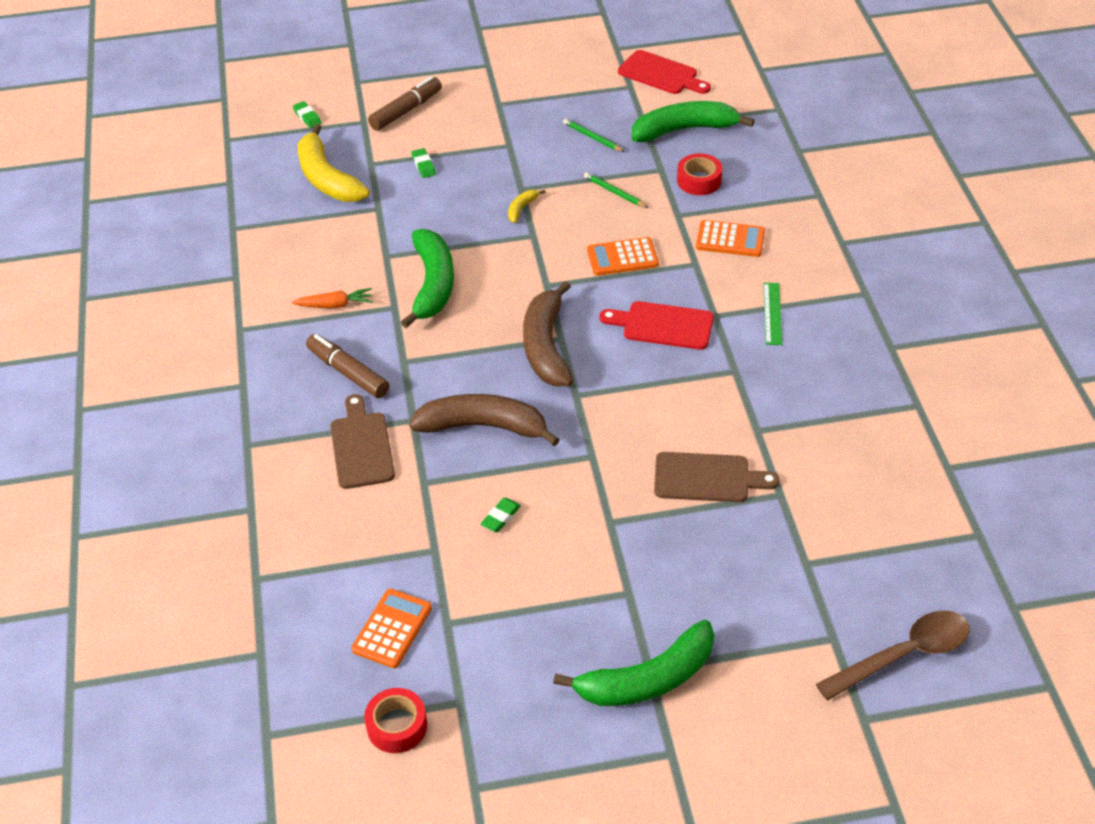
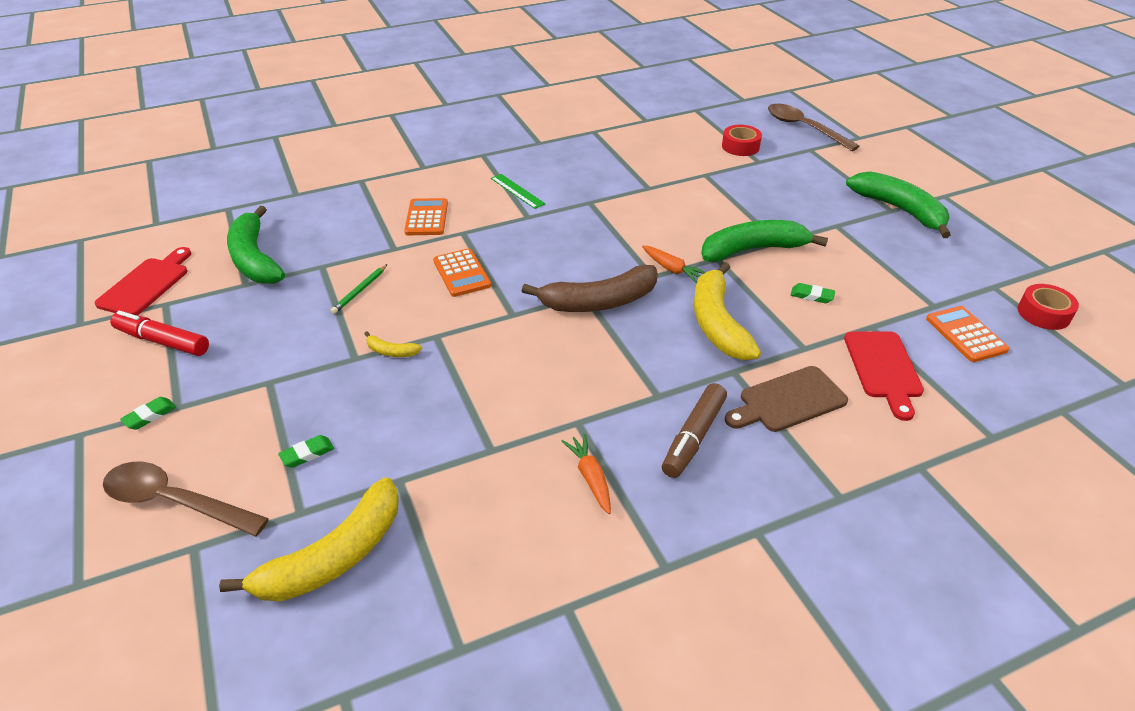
camera: 105 degrees left, 5 degrees down
(307, 117) = (168, 631): green eraser -> green eraser (150, 416)
(392, 629) = (965, 334): orange calculator -> orange calculator turned 60 degrees clockwise
(406, 111) = (174, 501): brown marker -> brown spoon
(432, 284) = (532, 398): green banana -> green banana (752, 250)
(483, 426) = (717, 323): brown banana -> yellow banana
(579, 90) = (163, 341): none -> red marker
(583, 413) = (672, 269): none -> orange carrot
(592, 137) = (261, 318): green pencil -> none
(663, 325) = (548, 241): red cutting board -> red cutting board (883, 368)
(699, 181) = (340, 242): red tape -> red tape (740, 146)
(707, 478) = (708, 204): brown cutting board -> none
(772, 313) = (517, 191): green ruler -> green ruler turned 60 degrees clockwise

